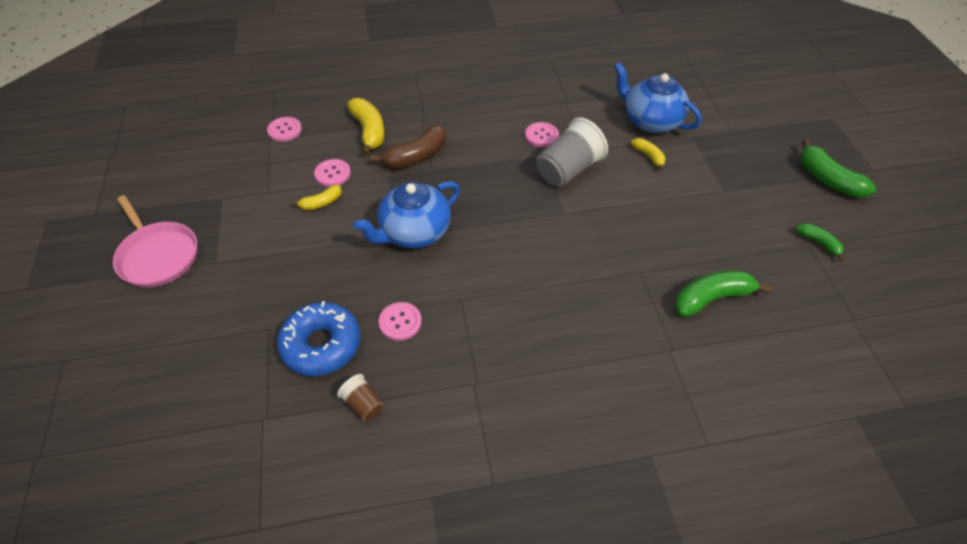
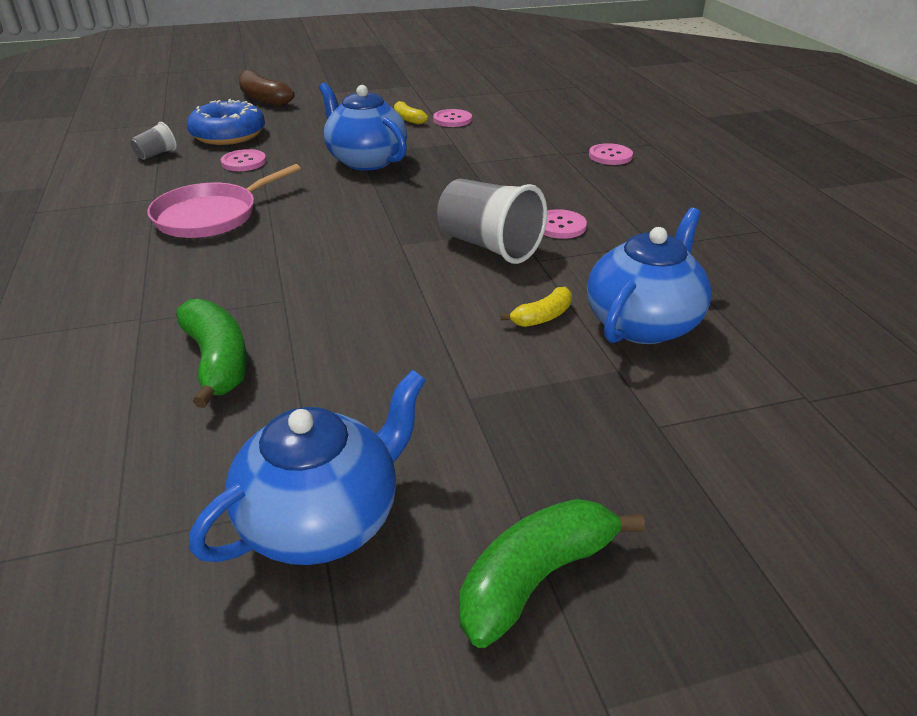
camera: 85 degrees right, 15 degrees down
(158, 255) = (342, 75): pink pan -> pink pan (211, 216)
(284, 130) = (514, 96): pink button -> pink button (610, 156)
(363, 404) = (156, 154): brown cup -> grey cup
(369, 131) = (527, 129): yellow banana -> none
(415, 156) = (491, 153): brown banana -> brown banana (263, 99)
(818, 243) = (323, 519): green banana -> blue teapot

